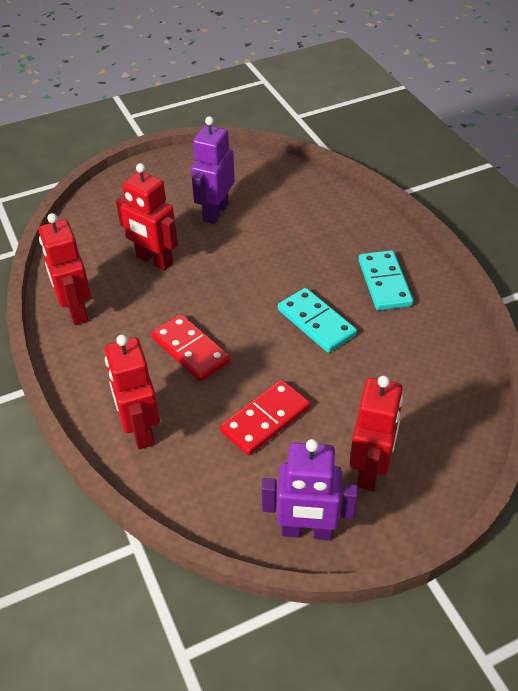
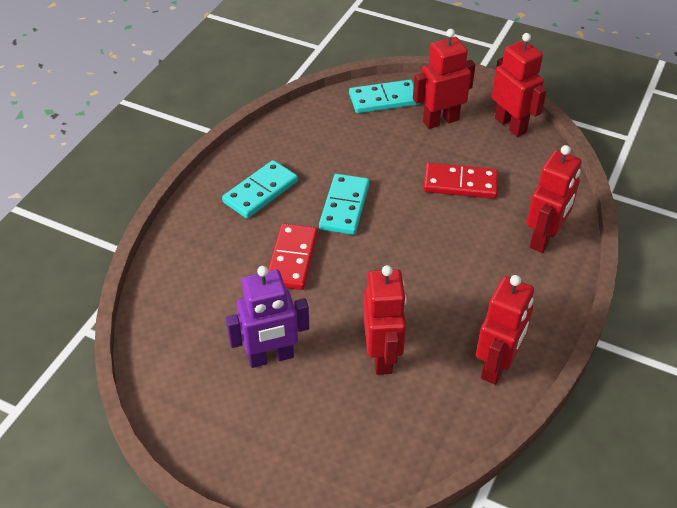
camera: 130 degrees left, 0 degrees up
(190, 350) = (450, 260): red domino -> red domino (292, 259)
(307, 531) = (510, 125): purple robot -> red robot
(447, 445) = (384, 99): none -> turquoise domino

